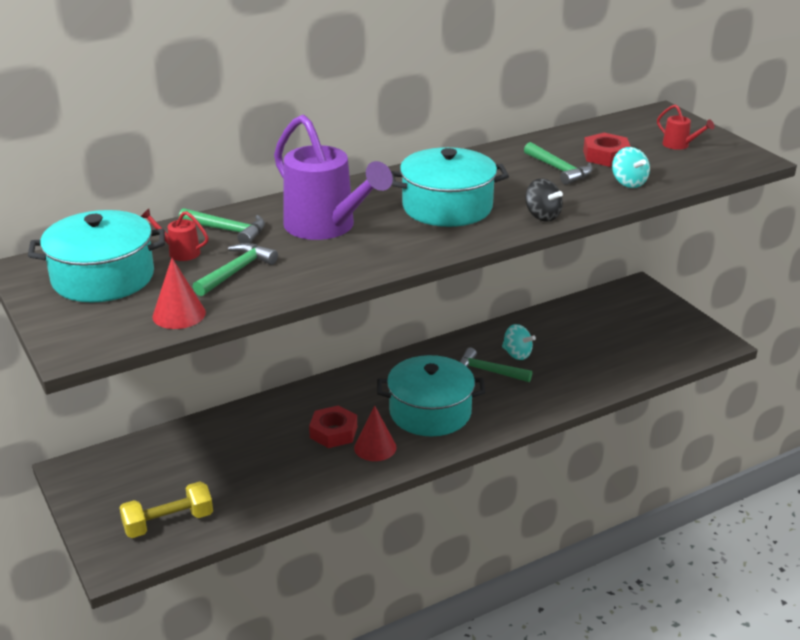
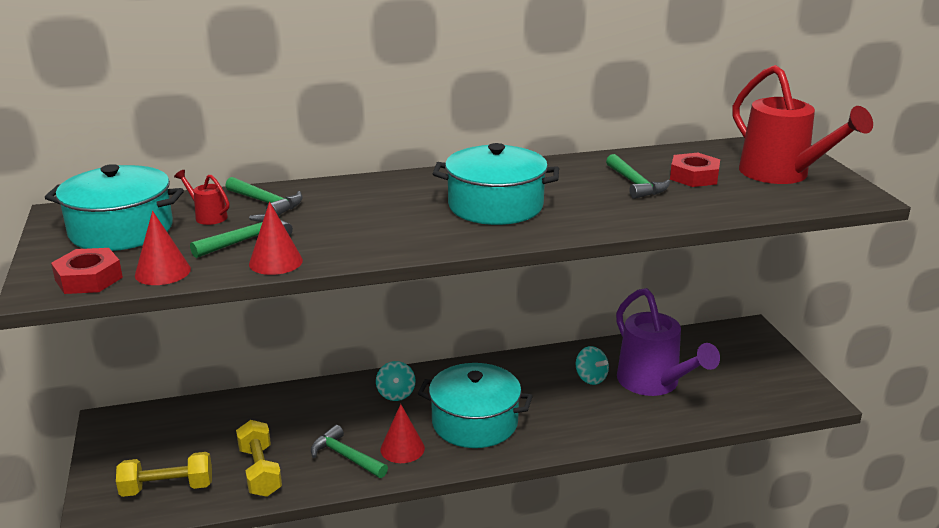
camera: 15 degrees right, 5 degrees down
(251, 491) = (260, 471): none -> yellow dumbbell
(280, 289) = (275, 262): none -> red cone
(326, 227) = (362, 210): purple watering can -> purple watering can (654, 383)
(333, 432) = (369, 426): red nut -> red nut (88, 279)
(488, 371) = (553, 391): green hammer -> green hammer (346, 456)
(542, 216) = (589, 225): black spinning top -> none
(628, 183) = (704, 204): turquoise spinning top -> turquoise spinning top (396, 394)
(679, 145) = (782, 175): red watering can -> red watering can, size x2.37

